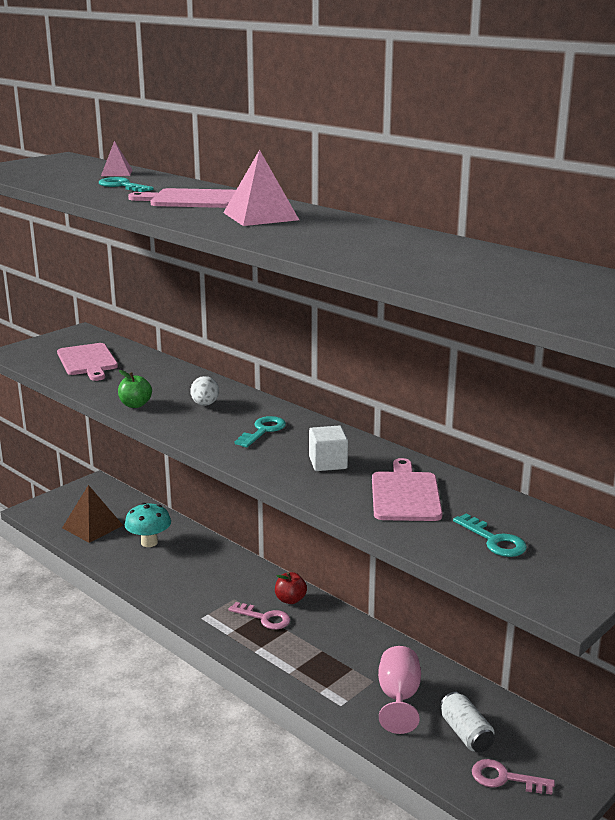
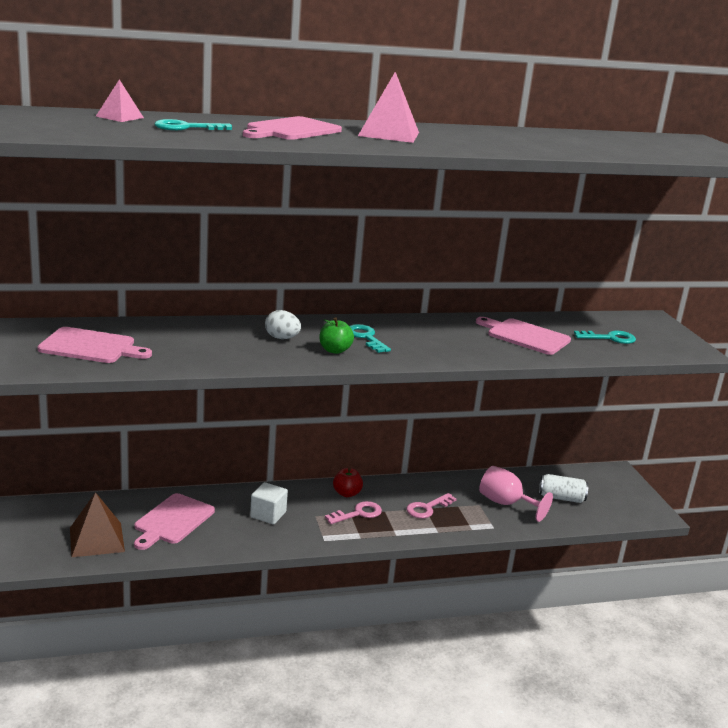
camera: 60 degrees left, 0 degrees up
(135, 405) = (238, 360): green apple -> green apple (335, 350)
(149, 542) = (172, 521): turquoise mushroom -> pink cutting board
(328, 463) = (450, 338): white cube -> white cube (268, 514)
(505, 778) = (611, 505): pink key -> pink key (427, 508)

